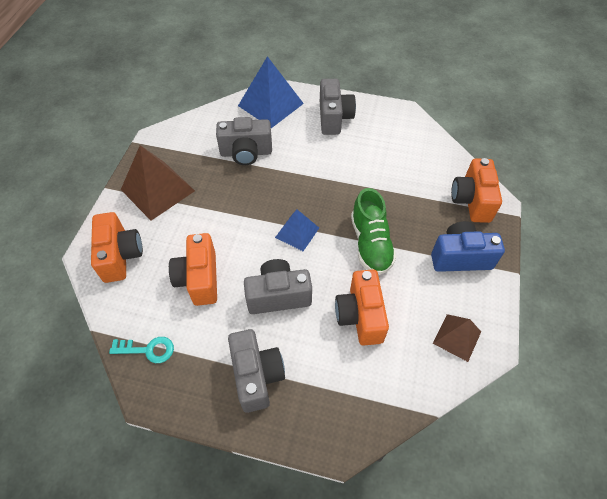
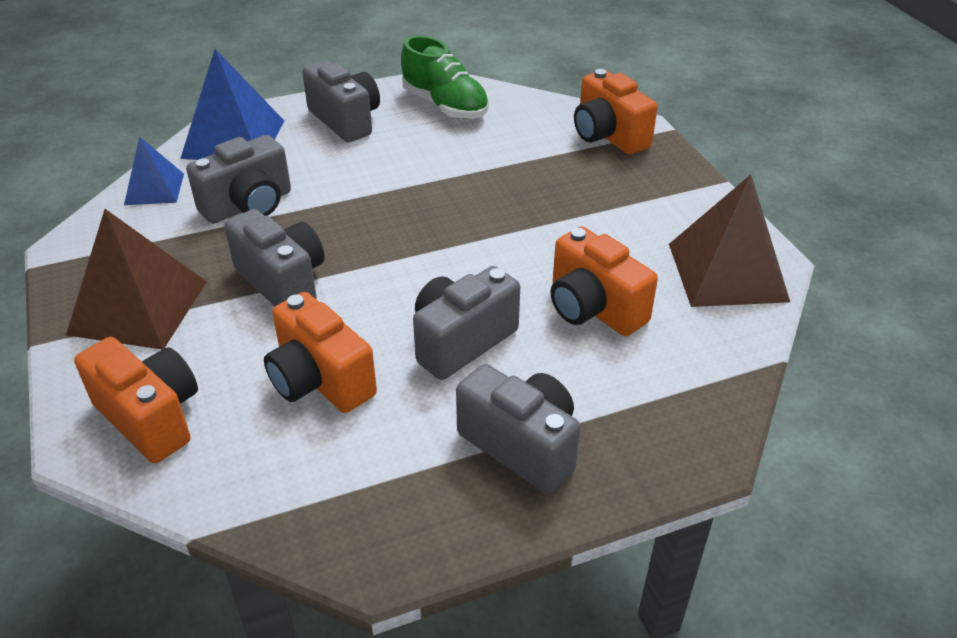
camera: 35 degrees left, 15 degrees down
(148, 350) = (320, 508): turquoise key -> none
(227, 209) = (283, 281): none -> grey camera
(297, 232) = (417, 261): blue pyramid -> blue pyramid (154, 189)
(370, 243) = (529, 229): green shoe -> green shoe (445, 106)
(457, 337) = (727, 272): brown pyramid -> brown pyramid, size x1.72
(460, 257) = (651, 194): blue camera -> none

